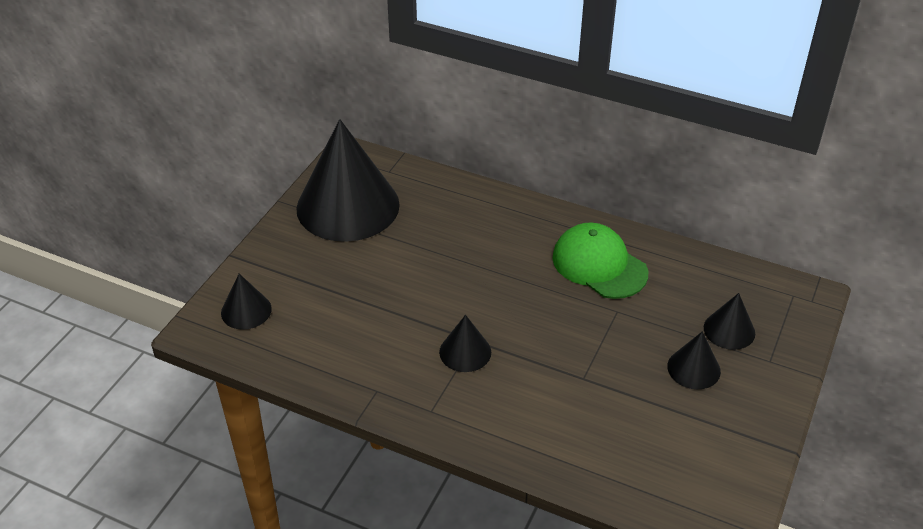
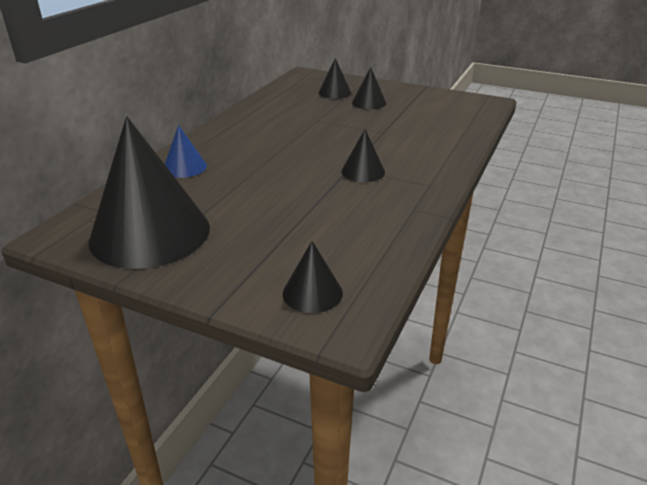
camera: 90 degrees left, 10 degrees down
(474, 209) = (185, 167): none -> blue cone
(599, 265) = (268, 123): green cap -> none

